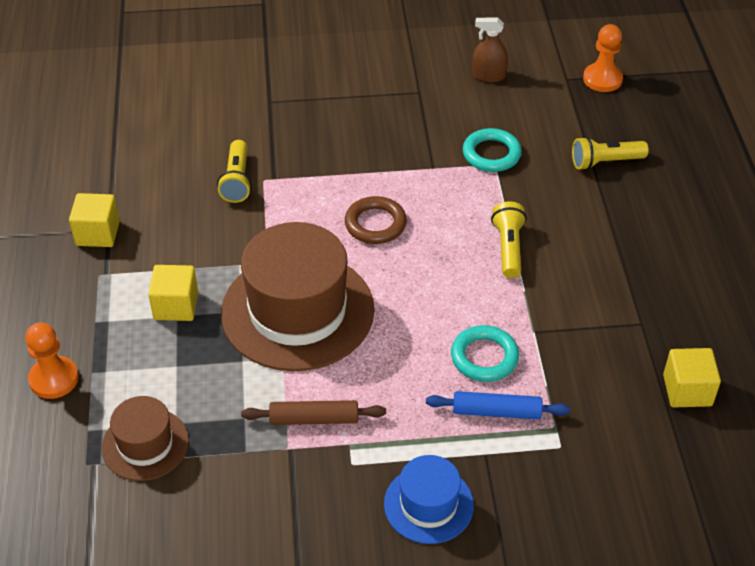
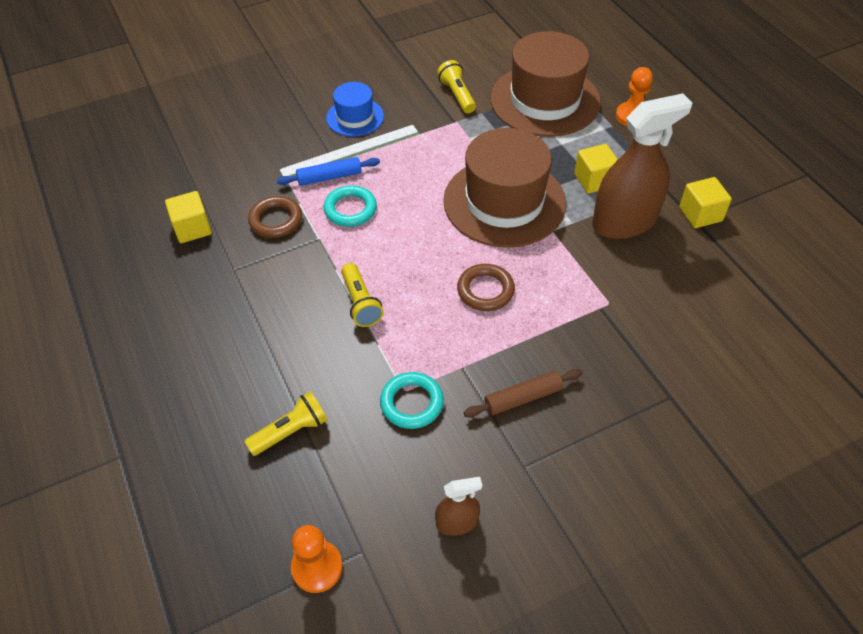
camera: 160 degrees right, 5 degrees up
(145, 444) = (545, 100): brown hat -> brown hat, size x1.93
(183, 249) = (624, 222): none -> brown spray bottle
(237, 181) = (631, 295): yellow flashlight -> yellow flashlight (457, 95)
(314, 419) = (450, 140): brown rolling pin -> brown rolling pin (523, 398)
(580, 370) = (276, 220): none -> brown ring

